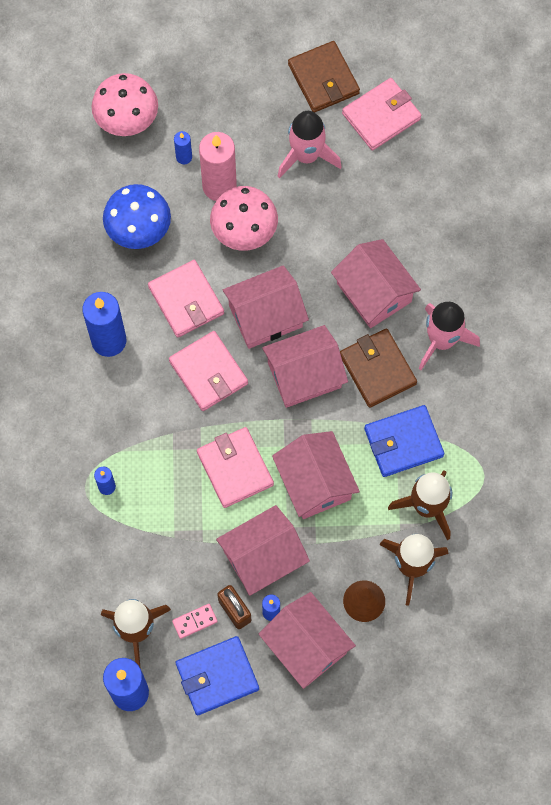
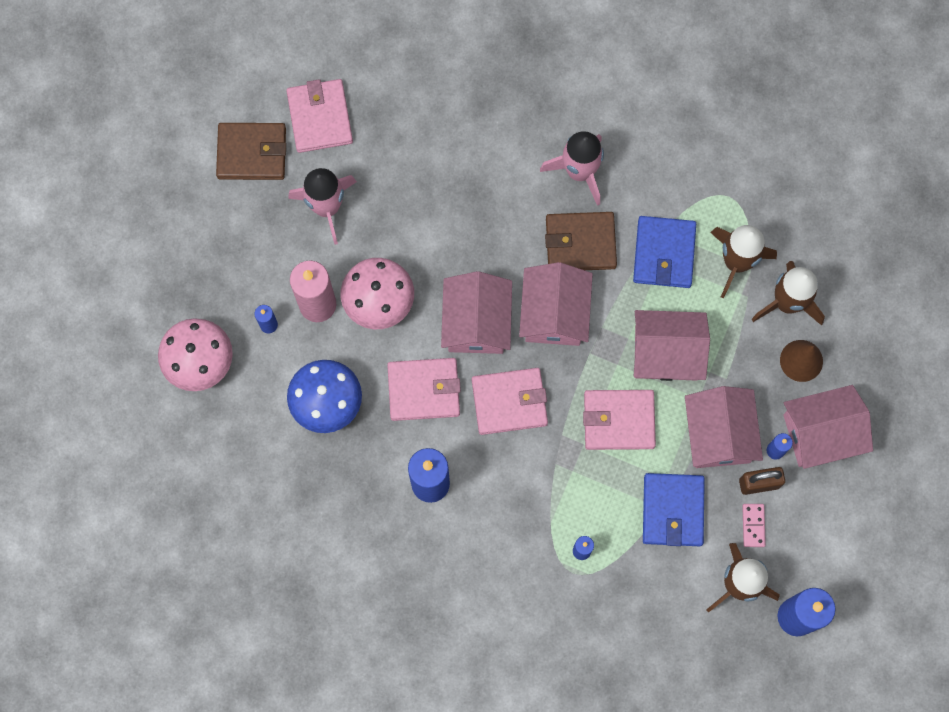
camera: 65 degrees left, 5 degrees up
(217, 676) = (815, 528): blue wallet -> blue wallet (672, 510)
(374, 292) = (501, 210): pink house -> none

